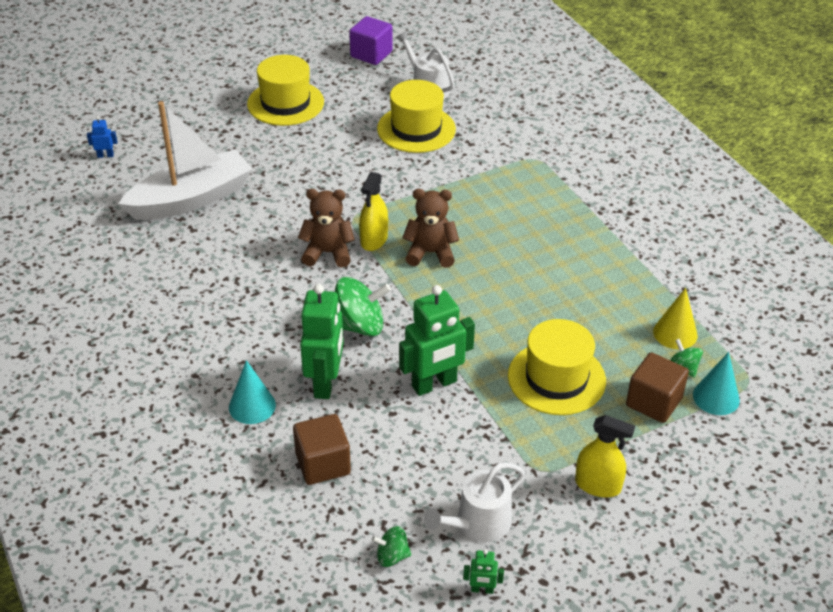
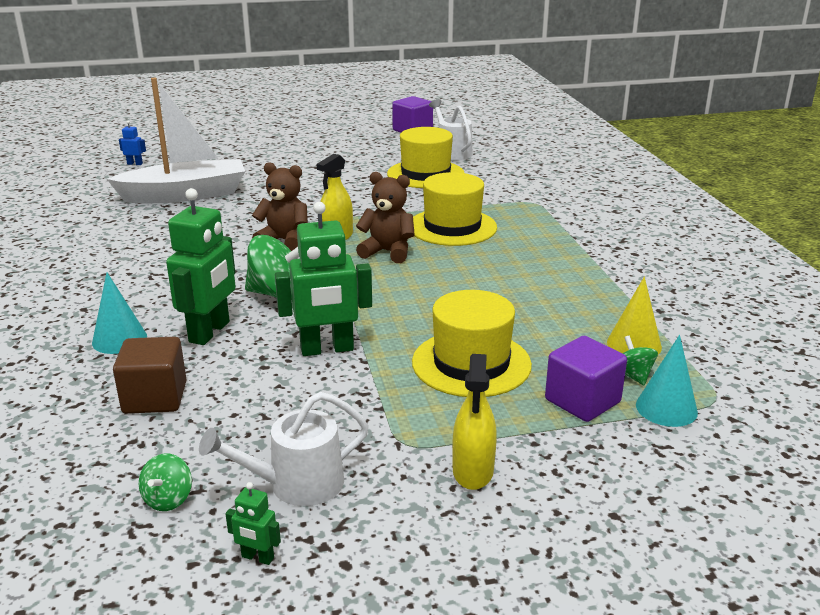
camera: 15 degrees right, 15 degrees down
(285, 103) = (316, 150): yellow hat -> yellow hat (452, 227)
(392, 556) = (168, 499): green spinning top -> green spinning top turned 90 degrees counterclockwise
(597, 485) = (473, 471): yellow spray bottle -> yellow spray bottle turned 60 degrees clockwise
(653, 402) = (582, 401): brown cube -> purple cube

